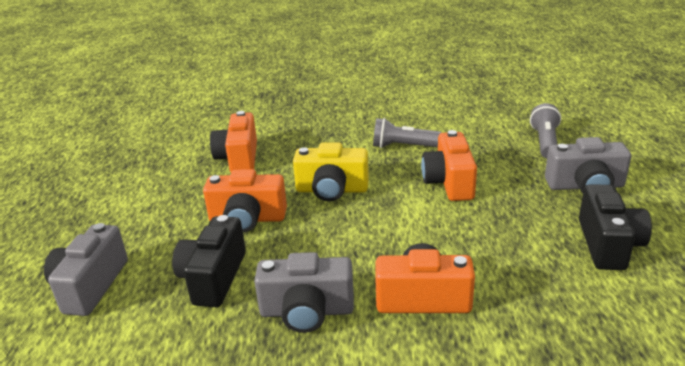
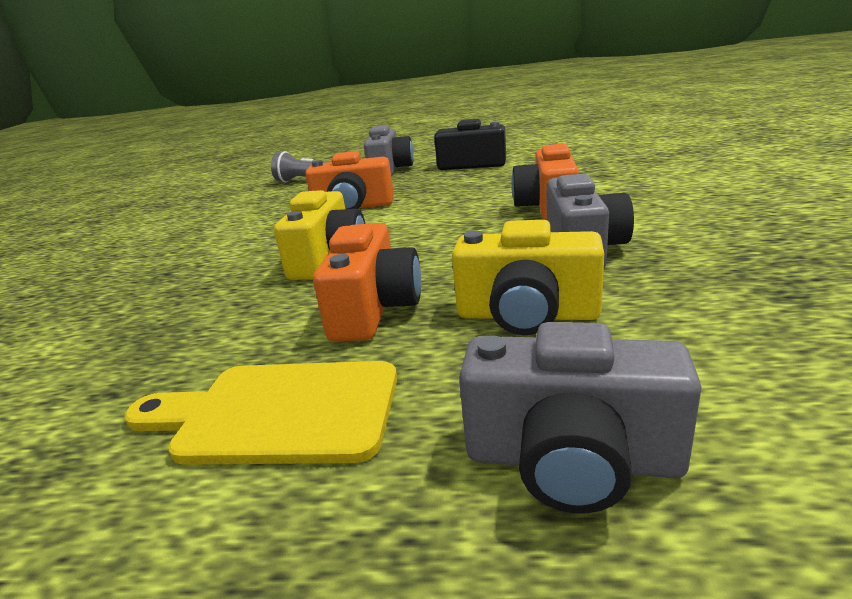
camera: 85 degrees left, 5 degrees down
(163, 206) = (278, 412): none -> yellow cutting board
(213, 278) = (527, 315): black camera -> yellow camera
(239, 158) = (156, 344): orange camera -> none
(403, 146) = (254, 230): grey flashlight -> none

